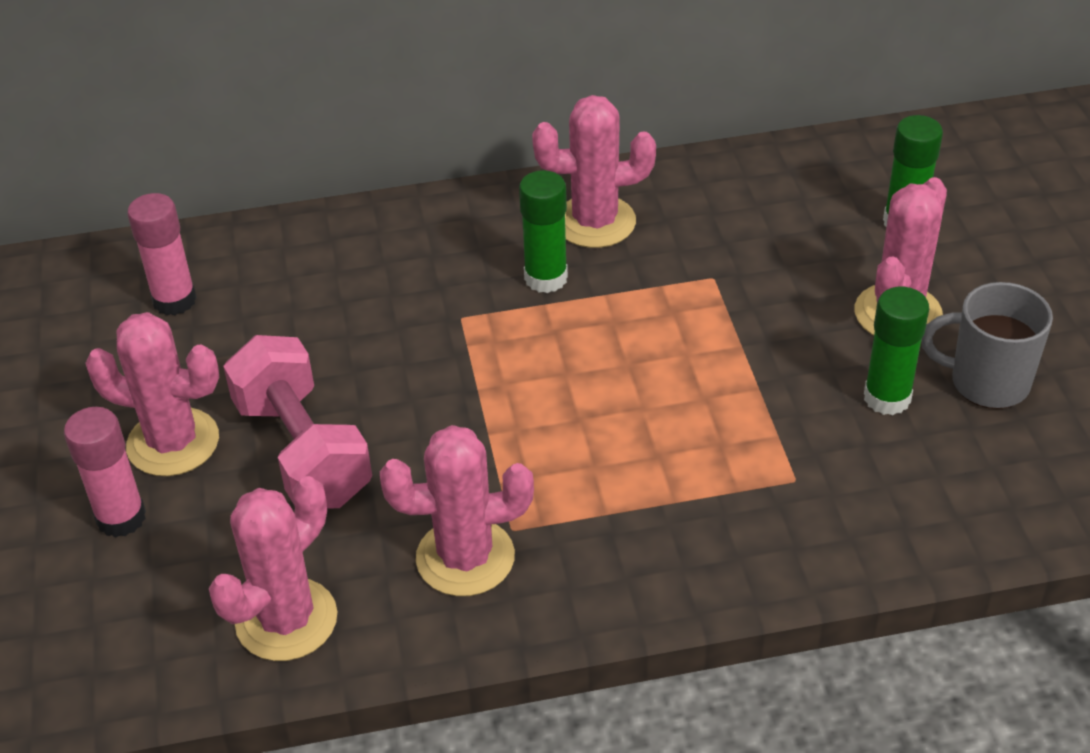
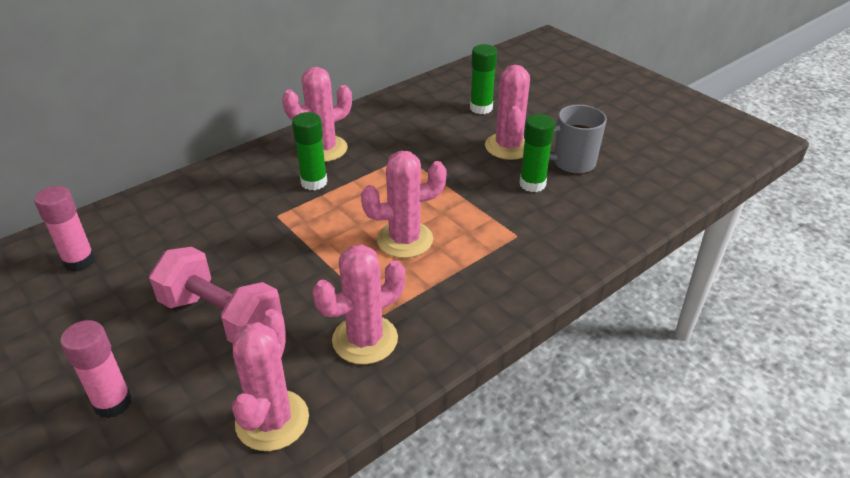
camera: 30 degrees left, 5 degrees down
(173, 442) = (126, 343): pink cactus -> pink cactus (405, 240)

